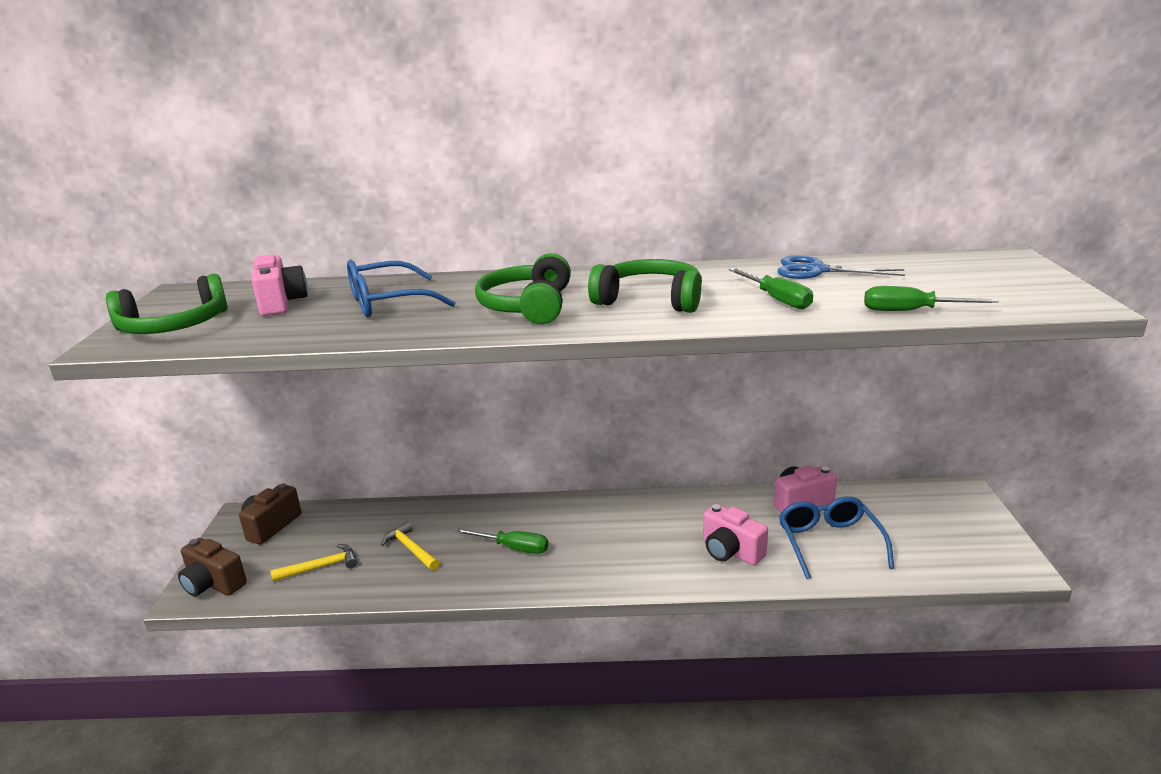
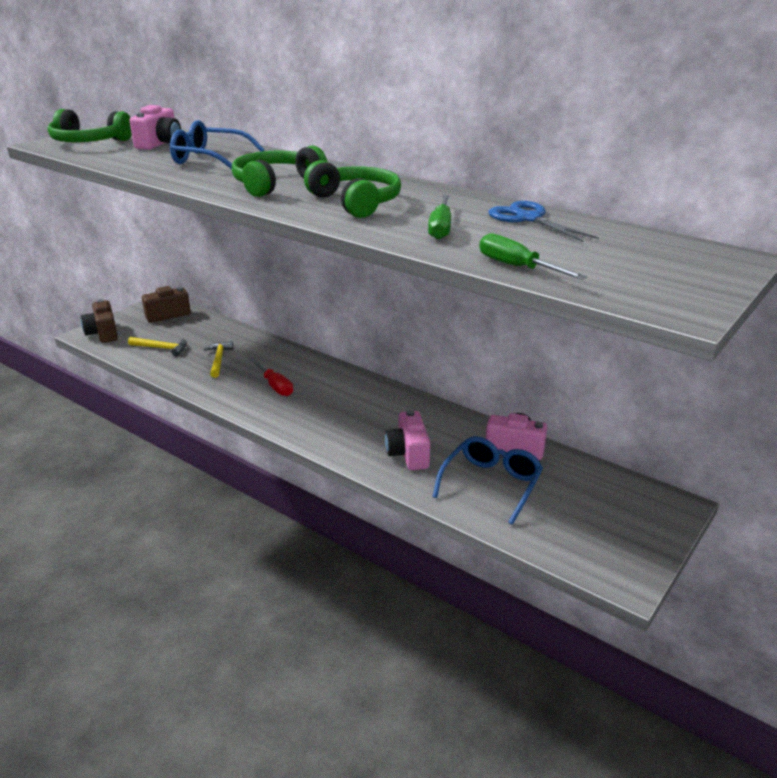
camera: 35 degrees right, 5 degrees up
(513, 548) = (275, 386): green screwdriver -> red screwdriver

